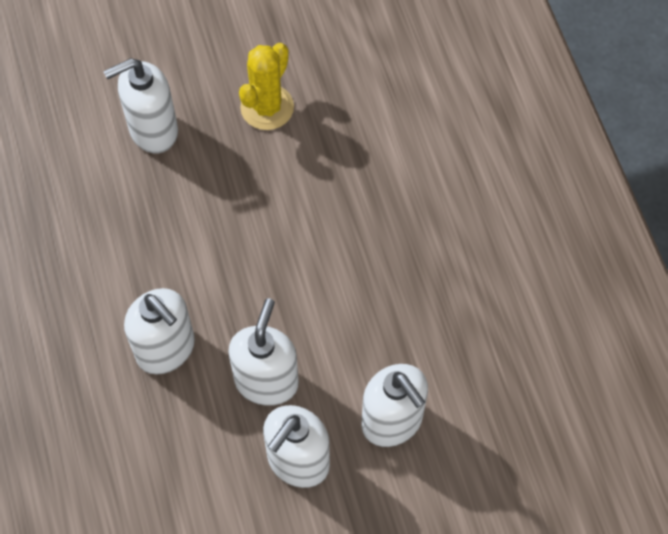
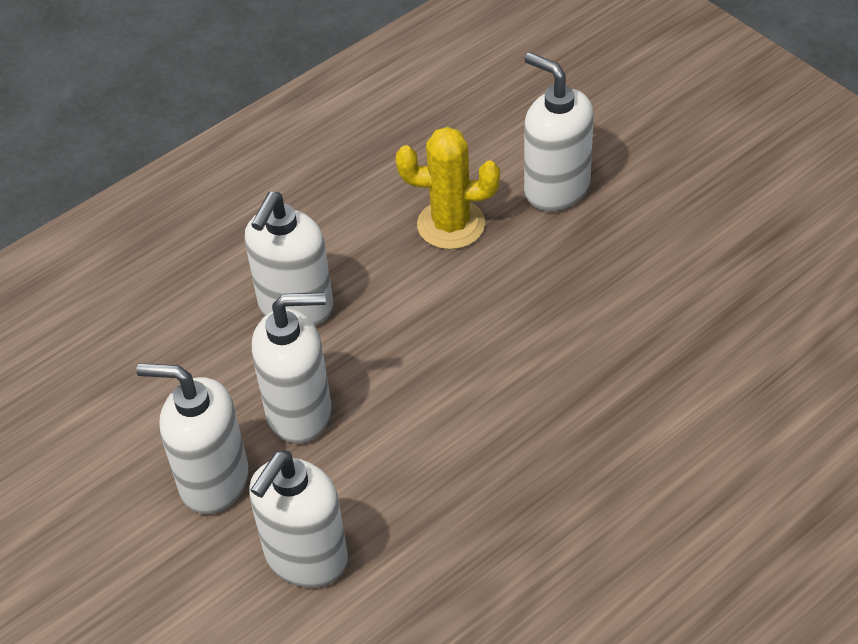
camera: 70 degrees right, 15 degrees down
(267, 107) = (653, 274): yellow cactus -> yellow cactus (451, 225)

